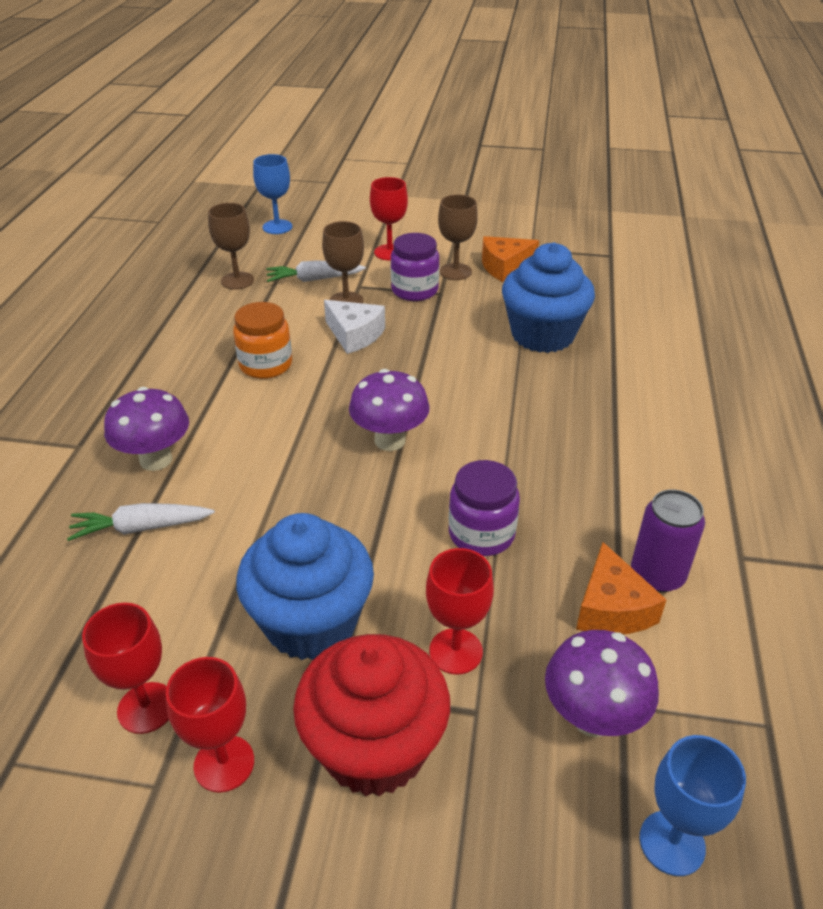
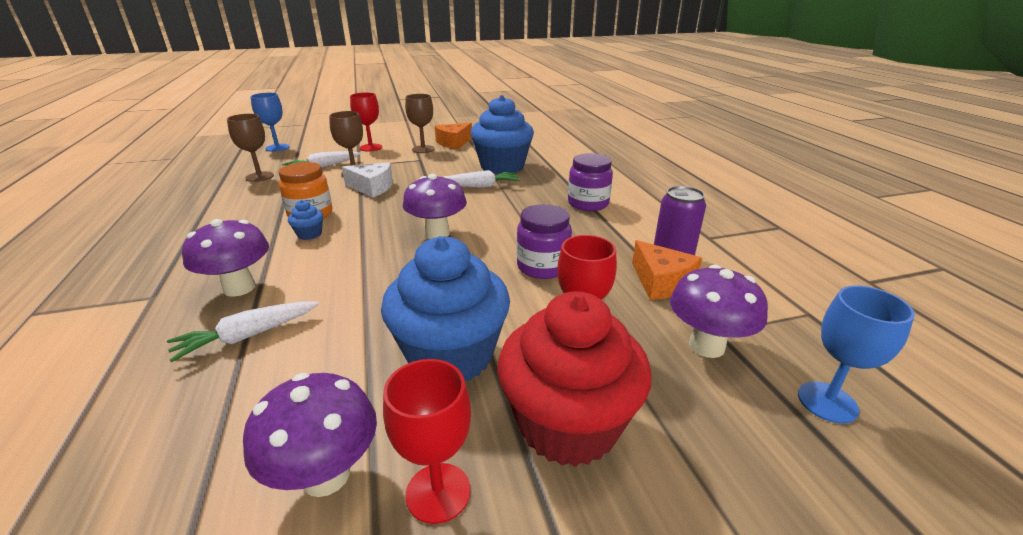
camera: 25 degrees left, 10 degrees down
(146, 708) = (326, 475): red goblet -> purple mushroom
(251, 399) = (309, 234): none -> blue cupcake
(414, 290) = (401, 161): purple jar -> purple jar (588, 203)
(489, 368) = (480, 186): none -> white carrot

